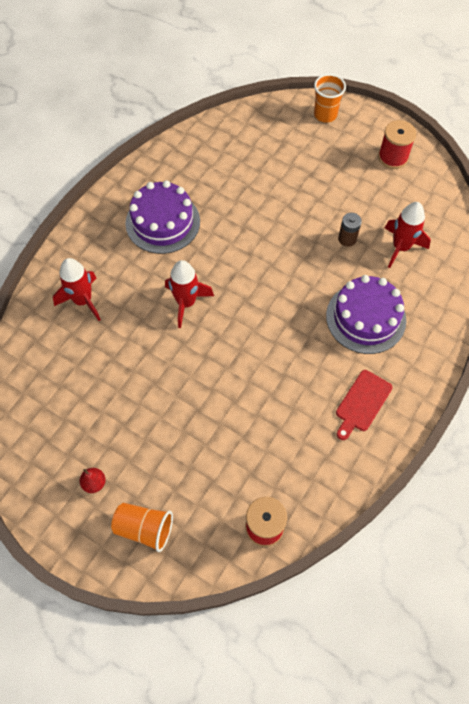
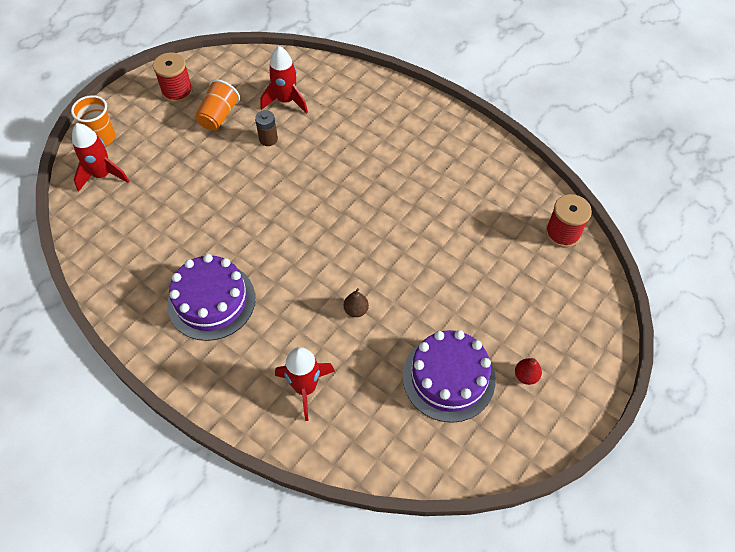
camera: 85 degrees left, 5 degrees down
(144, 528) = (570, 330): orange cup -> orange cup (219, 116)
(159, 332) = (356, 310): none -> brown pear
(186, 303) = (322, 282): red rocket -> red rocket (102, 175)
(362, 403) = (446, 150): red cutting board -> none
(365, 318) = (359, 136): purple cake -> purple cake (448, 377)

